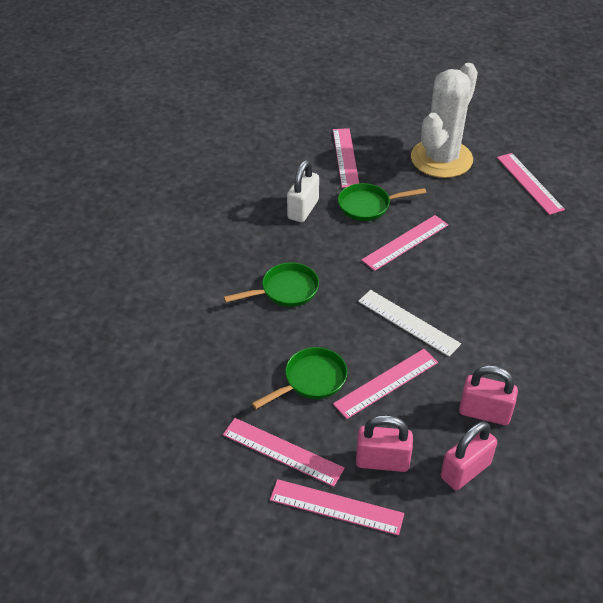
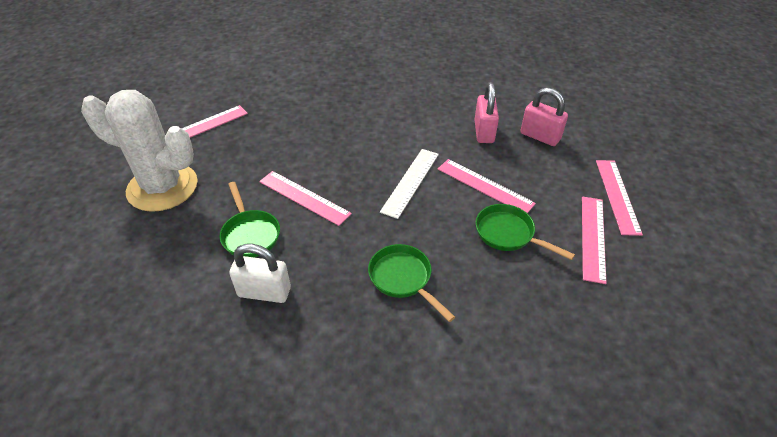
camera: 105 degrees left, 0 degrees up
(345, 157) = (157, 270): pink ruler -> none
(382, 461) = (560, 177): pink padlock -> none

